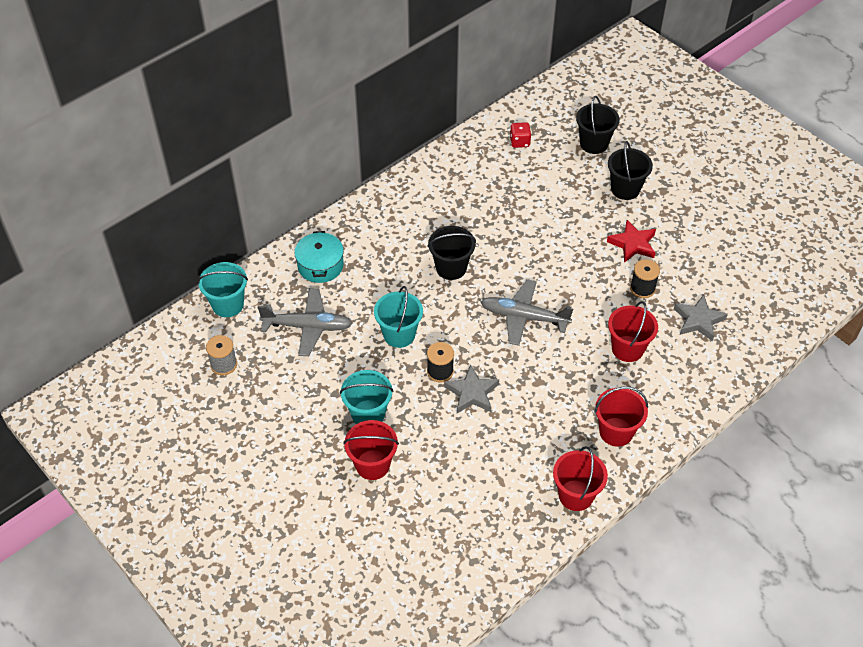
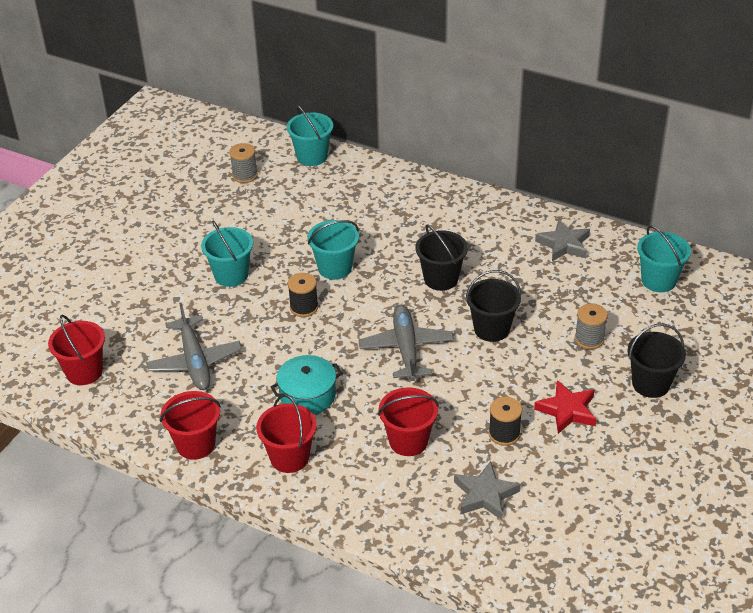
camera: 70 degrees right, 10 degrees down
(307, 327) = (312, 209): grey plane -> grey plane (194, 361)
(320, 265) = (390, 195): turquoise pot -> turquoise pot (307, 395)
(372, 465) = (175, 294): red bucket -> red bucket (84, 372)
(472, 393) = (288, 336): grey star -> grey star (564, 244)
(519, 142) = (658, 280): red dice -> turquoise bucket
(564, 204) = (589, 339): none -> grey spool
(594, 144) = (704, 340): black bucket -> black bucket (491, 329)

